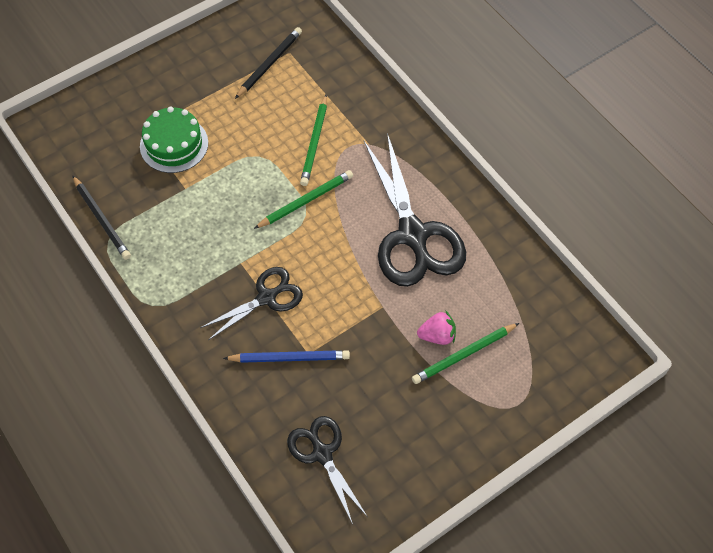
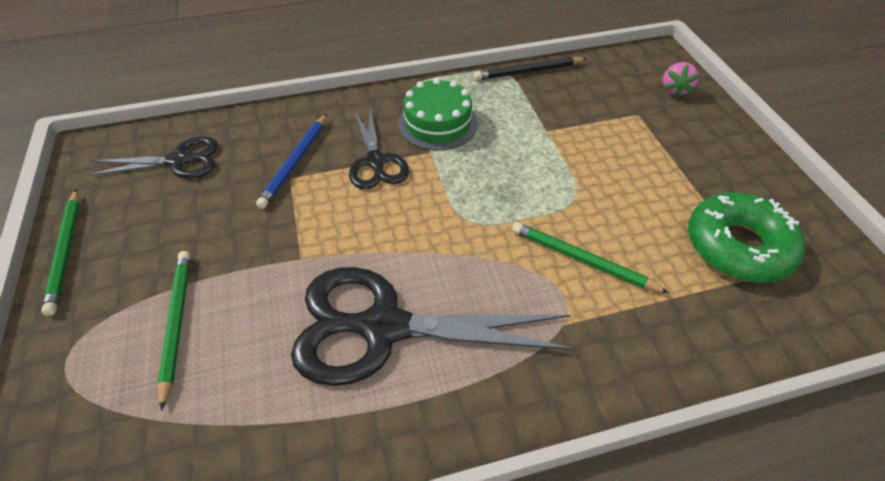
camera: 110 degrees right, 10 degrees down
(174, 144) = (611, 133): green cake -> green cake (437, 123)
(269, 64) = (737, 246): black pencil -> green donut
(306, 201) = (489, 226): green pencil -> green pencil (66, 252)
(437, 335) = (223, 303): pink strawberry -> pink strawberry (674, 90)

